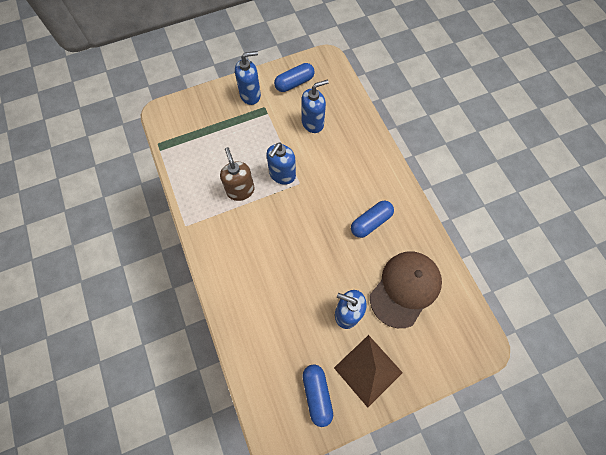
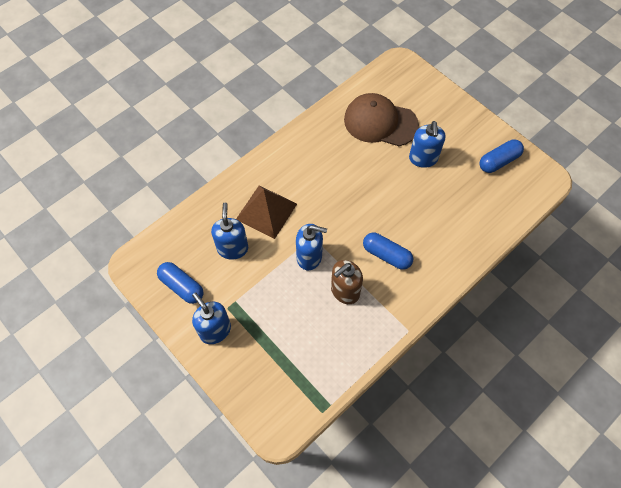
camera: 110 degrees left, 5 degrees down
(312, 123) = (233, 248): blue soap dispenser -> blue soap dispenser turned 45 degrees clockwise
(368, 370) = (460, 132): brown pyramid -> brown pyramid (266, 211)
(370, 222) = (329, 163): blue capsule -> blue capsule (386, 255)

